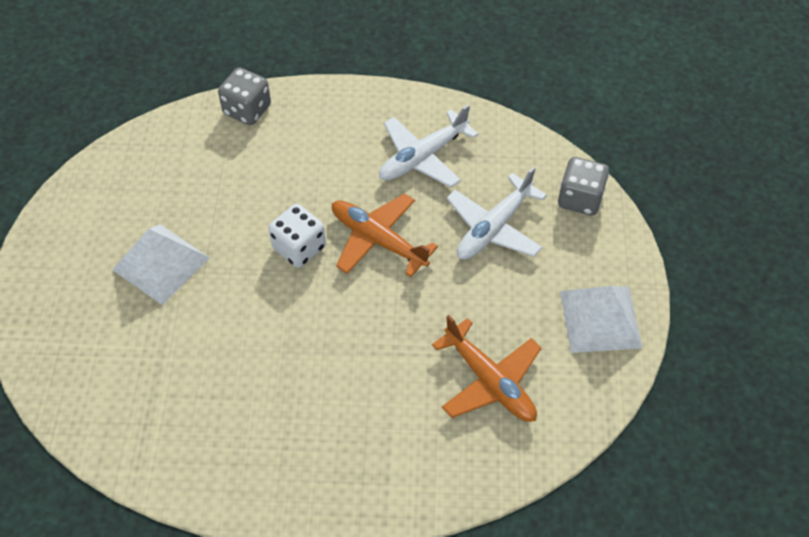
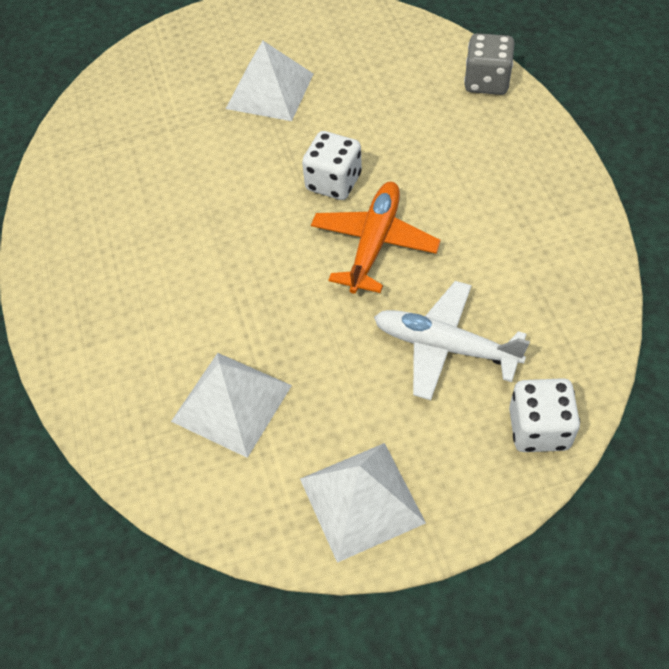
camera: 75 degrees right, 0 degrees up
(423, 157) = (511, 247): white plane -> none
(489, 381) = (232, 403): orange plane -> white pyramid
(580, 199) = (539, 429): grey dice -> white dice

